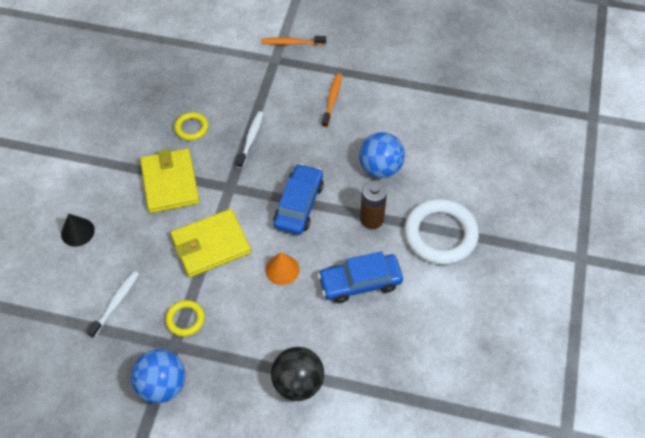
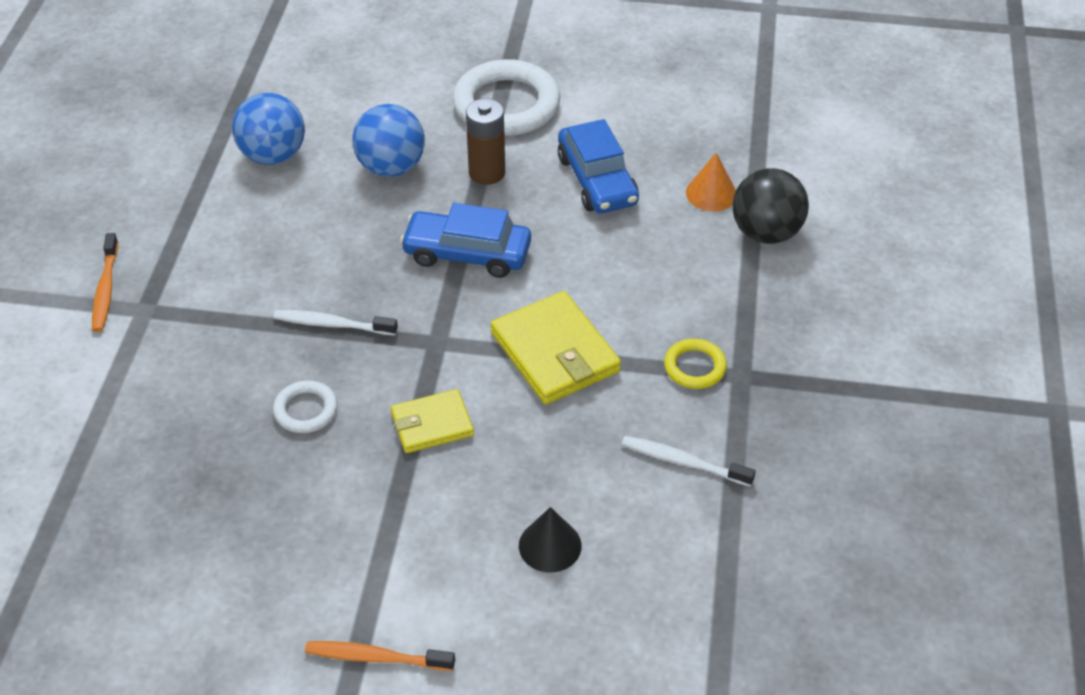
camera: 95 degrees left, 10 degrees down
(162, 385) = (809, 379): blue ball -> blue ball (273, 155)
(170, 183) = (432, 424): yellow wallet -> yellow wallet, size x0.61
(191, 128) = (306, 410): yellow ring -> white ring
(282, 269) = (588, 263): orange cone -> orange cone (711, 193)
(332, 100) = (248, 228): orange toothbrush -> orange toothbrush (376, 657)

